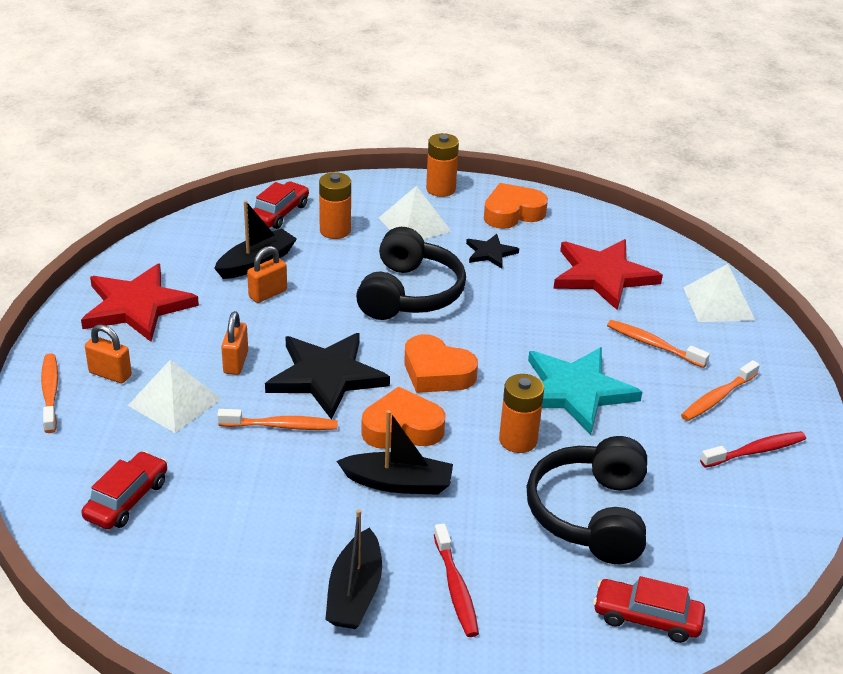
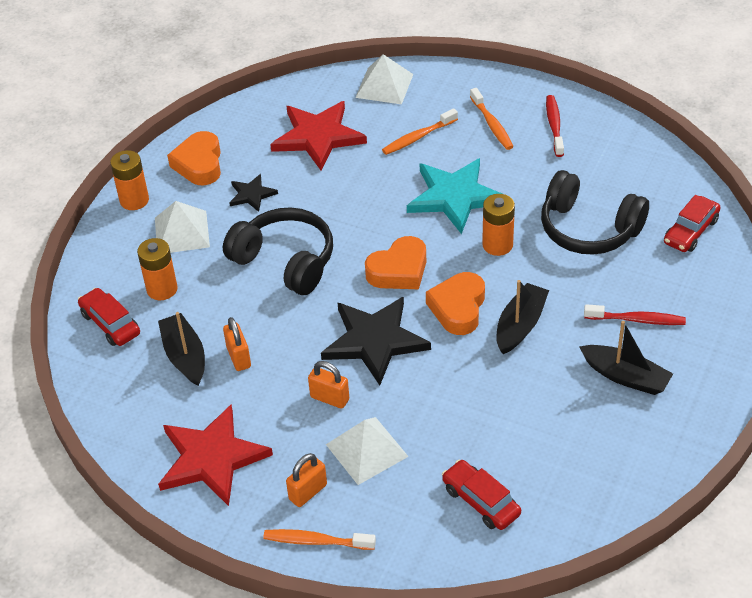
camera: 65 degrees left, 10 degrees up
(282, 426) = (427, 383): orange toothbrush -> none

